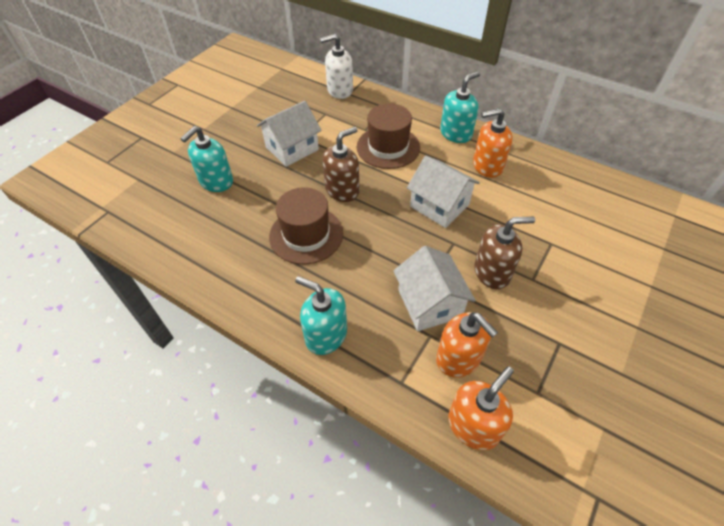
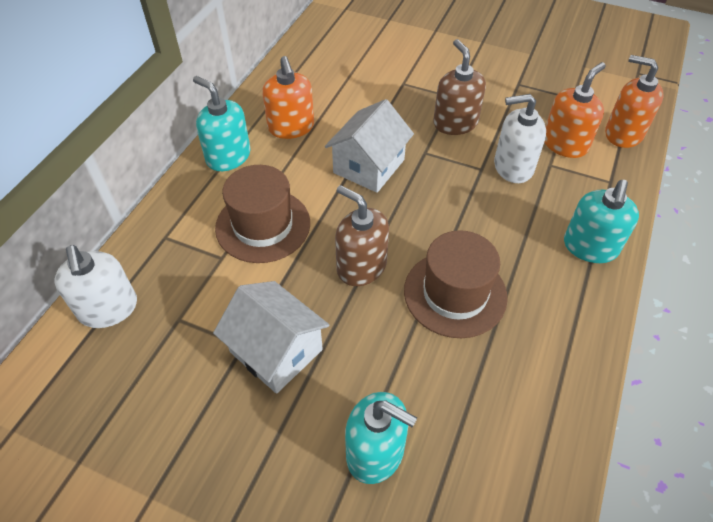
camera: 100 degrees left, 0 degrees up
(429, 303) = (513, 167): white house -> white soap dispenser

